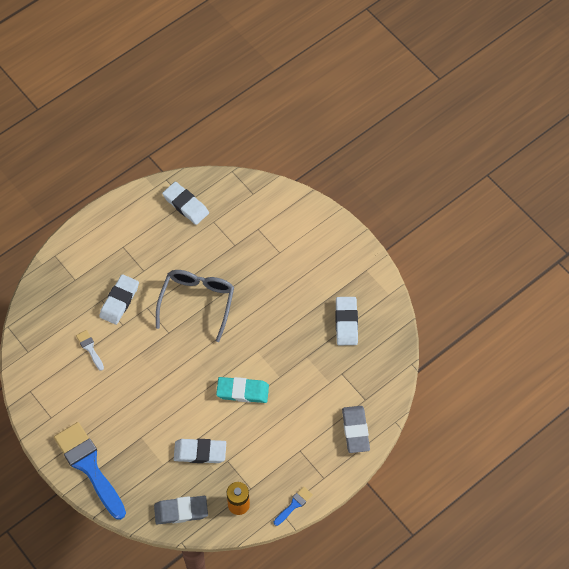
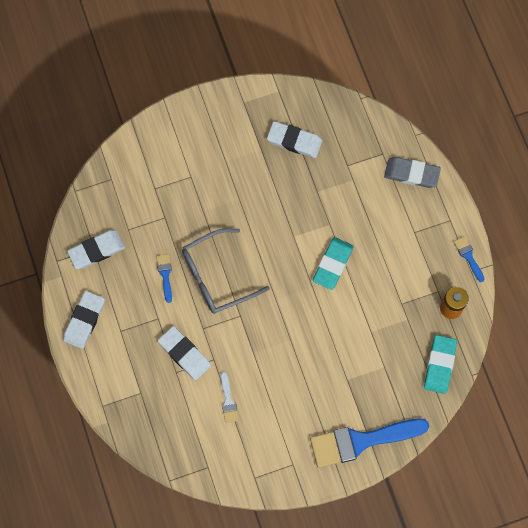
camera: 70 degrees left, 10 degrees up
(90, 348) = (228, 401): white brush -> white brush turned 90 degrees counterclockwise
(181, 511) = (439, 365): grey eraser -> turquoise eraser
(184, 263) = (165, 274): none -> blue brush
(197, 303) = (217, 276): grey glasses -> grey glasses turned 60 degrees counterclockwise
(200, 452) = (384, 327): white eraser -> white eraser (84, 320)

